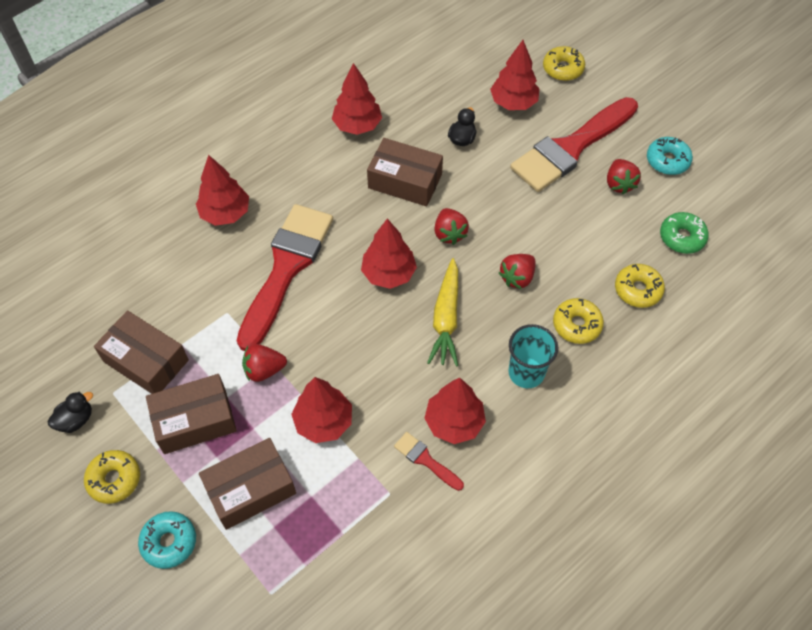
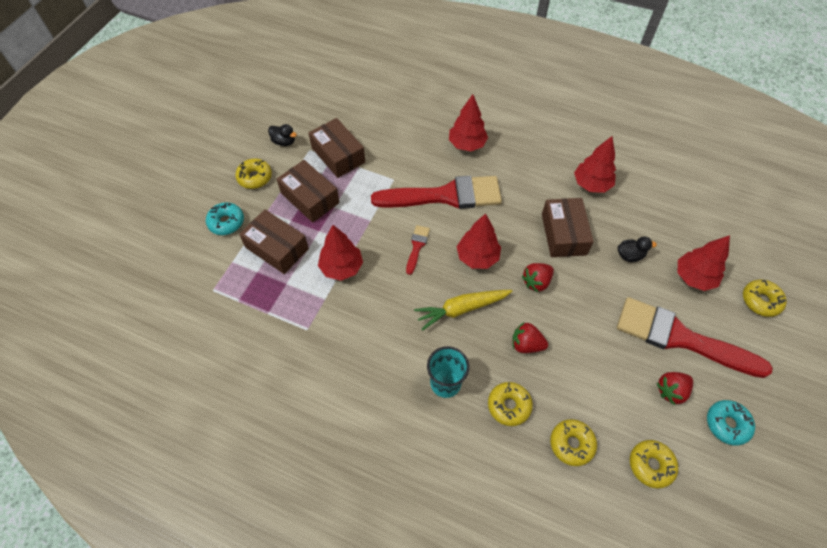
camera: 65 degrees right, 0 degrees up
(146, 361) = (338, 155): brown box -> brown box turned 45 degrees counterclockwise
(264, 370) = (363, 218): red strawberry -> none
(425, 460) = (341, 342): red brush -> red brush (417, 247)
(454, 422) = (379, 349): red tree -> none
(682, 237) = (651, 465): green donut -> yellow donut

